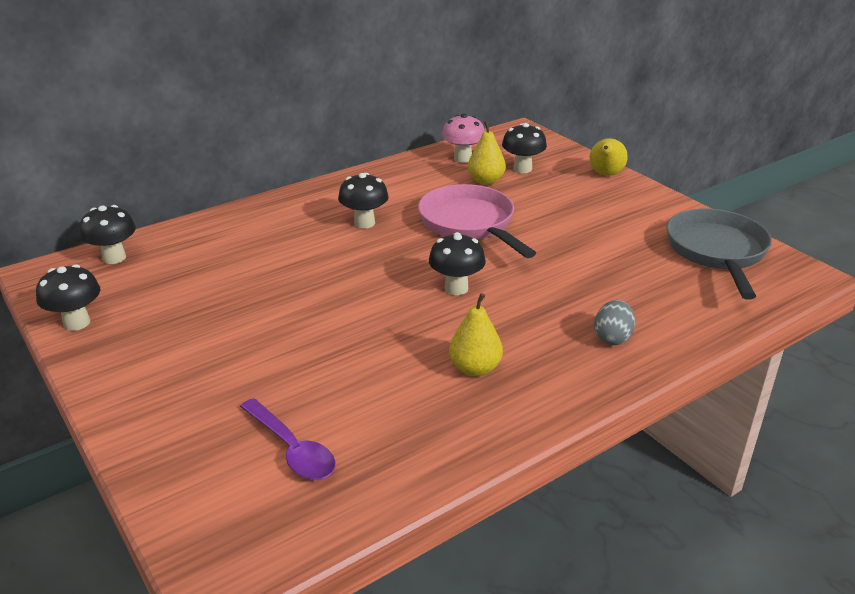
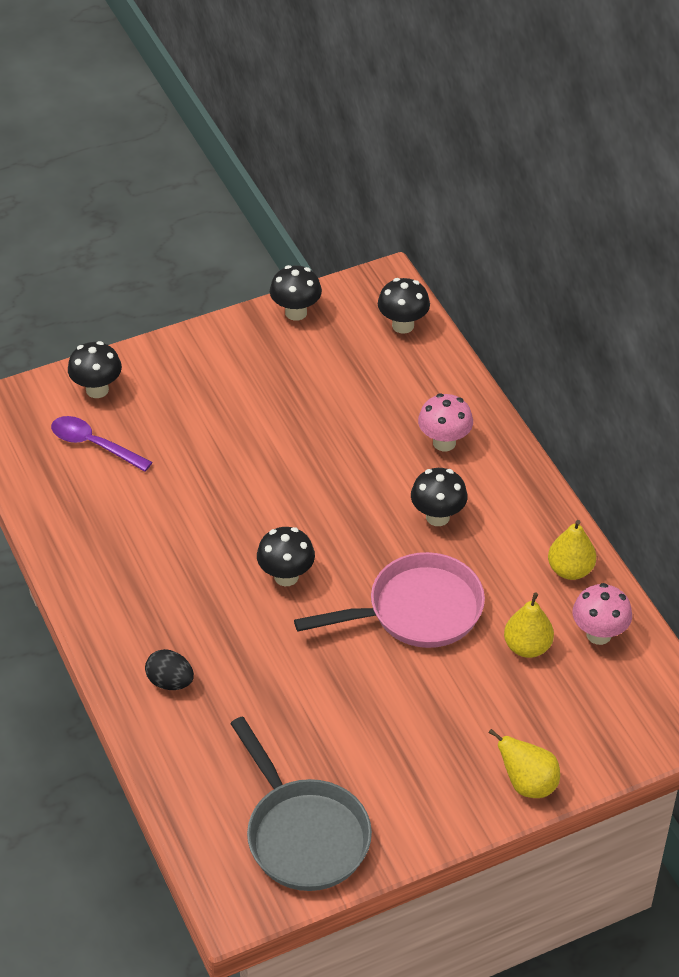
camera: 100 degrees right, 15 degrees up
(275, 226) = (444, 442): none -> pink mushroom
(292, 449) = (94, 445): purple spoon -> purple spoon turned 60 degrees clockwise
(475, 368) = (155, 569): yellow pear -> yellow pear (570, 570)
(522, 169) = (558, 693): black mushroom -> black mushroom (97, 390)
(612, 338) = (170, 682): grey egg -> black egg
(717, 252) = (303, 834): grey pan -> grey pan turned 45 degrees clockwise

